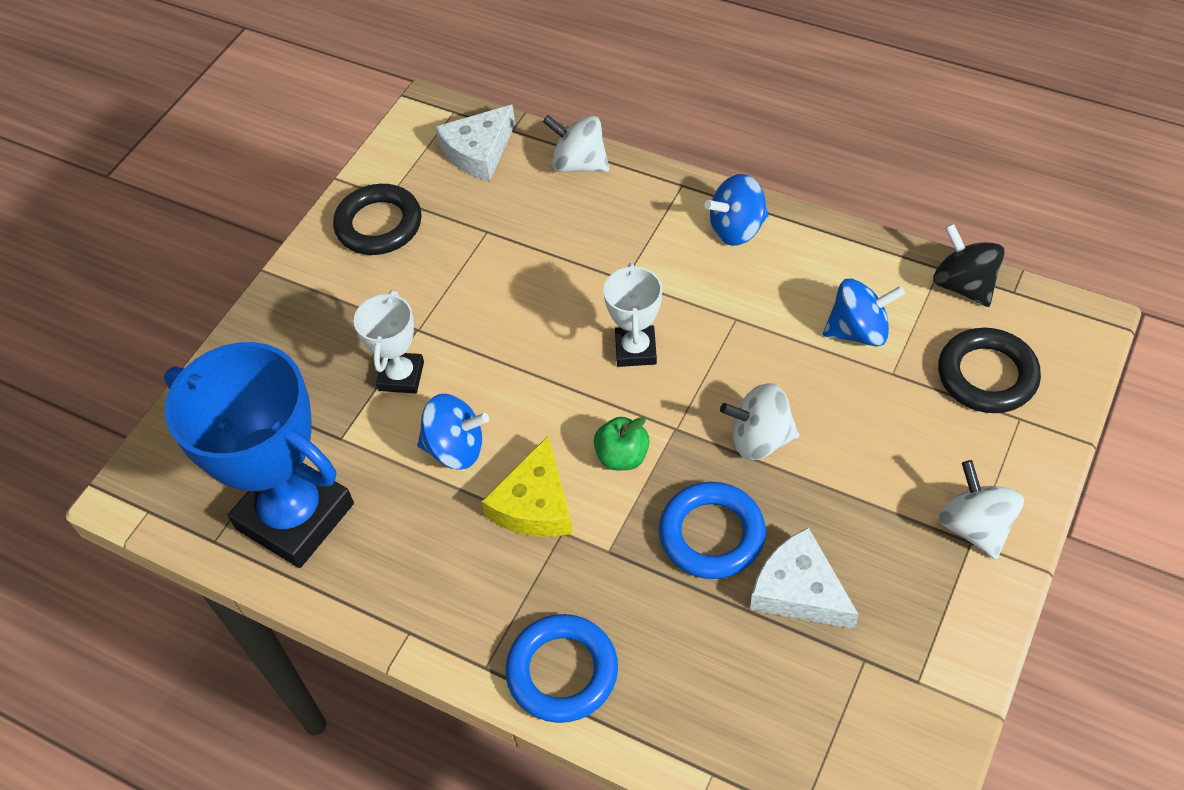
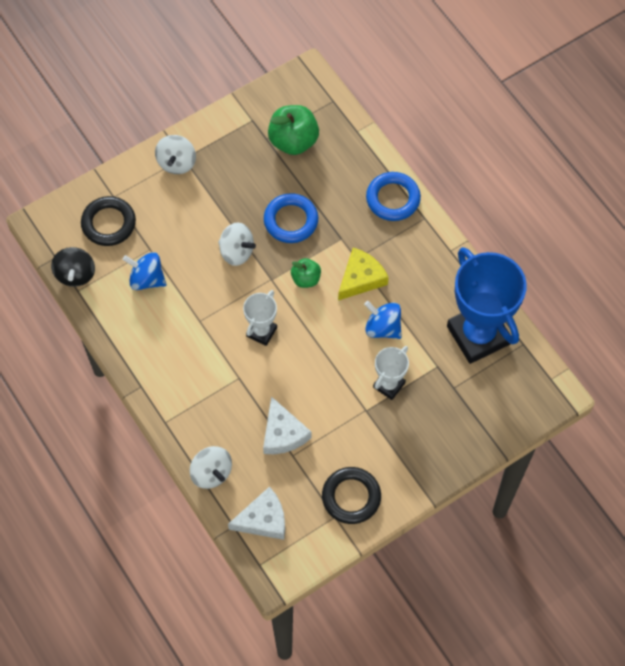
camera: 155 degrees left, 10 degrees up
(737, 229) = (158, 374): blue spinning top -> none
(799, 590) = (271, 178): white cheese -> white cheese (283, 433)
(813, 682) = (293, 141): none -> green apple

